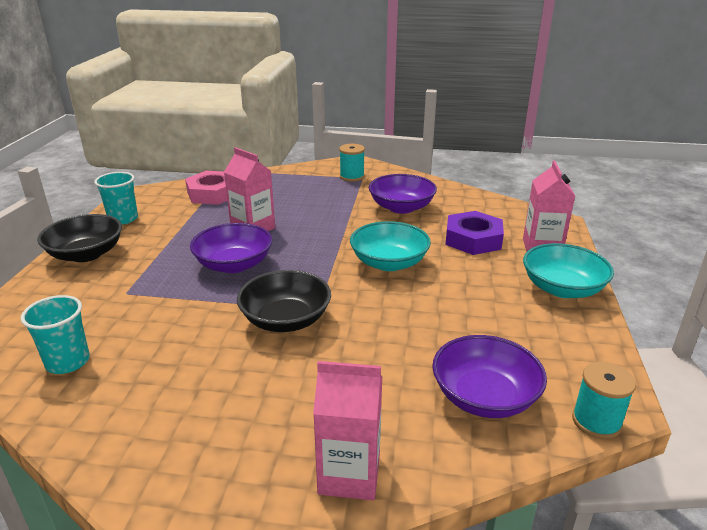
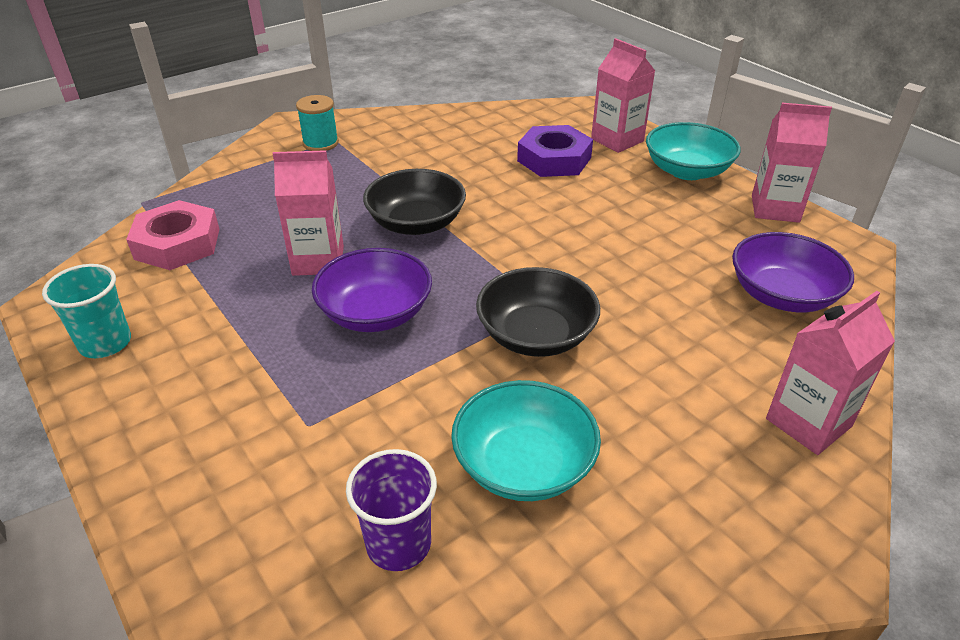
camera: 45 degrees left, 10 degrees up
(68, 362) = (398, 544): turquoise cup -> purple cup
(86, 254) = (147, 418): black bowl -> black bowl (416, 223)
(389, 263) = (524, 221): turquoise bowl -> turquoise bowl (523, 464)
(401, 207) = (436, 156): purple bowl -> none
(592, 346) = (775, 209): none -> pink carton
(596, 421) = (860, 265): turquoise spool -> none

